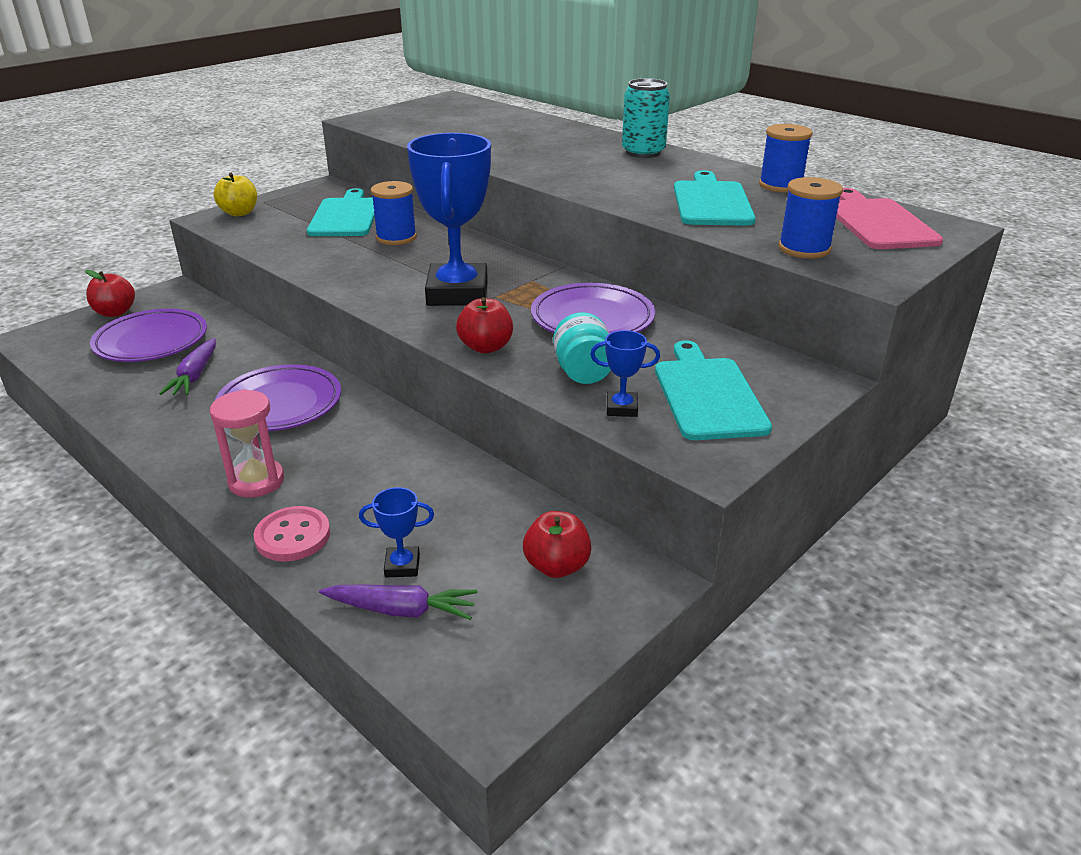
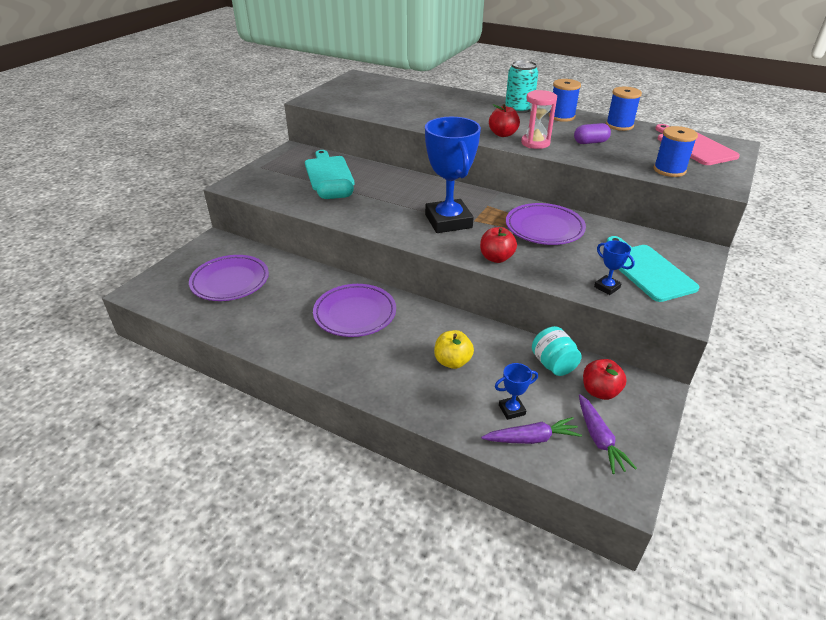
camera: 15 degrees left, 5 degrees up
(115, 312) = (186, 263): red apple -> red apple (503, 134)
(195, 376) = (281, 302): purple carrot -> purple carrot (599, 439)
(239, 213) = (251, 178): yellow apple -> yellow apple (452, 361)
(256, 481) = (380, 371): pink hourglass -> pink hourglass (535, 143)
(293, 536) = (431, 404): pink button -> none
(328, 246) = (336, 197): none -> turquoise capsule
(396, 237) = (376, 185): blue spool -> blue spool (561, 116)
(583, 372) = (567, 267): turquoise jar -> turquoise jar (553, 364)
(621, 408) = (607, 287): blue trophy -> blue trophy turned 60 degrees clockwise
(711, 202) = (590, 142): turquoise cutting board -> purple capsule

